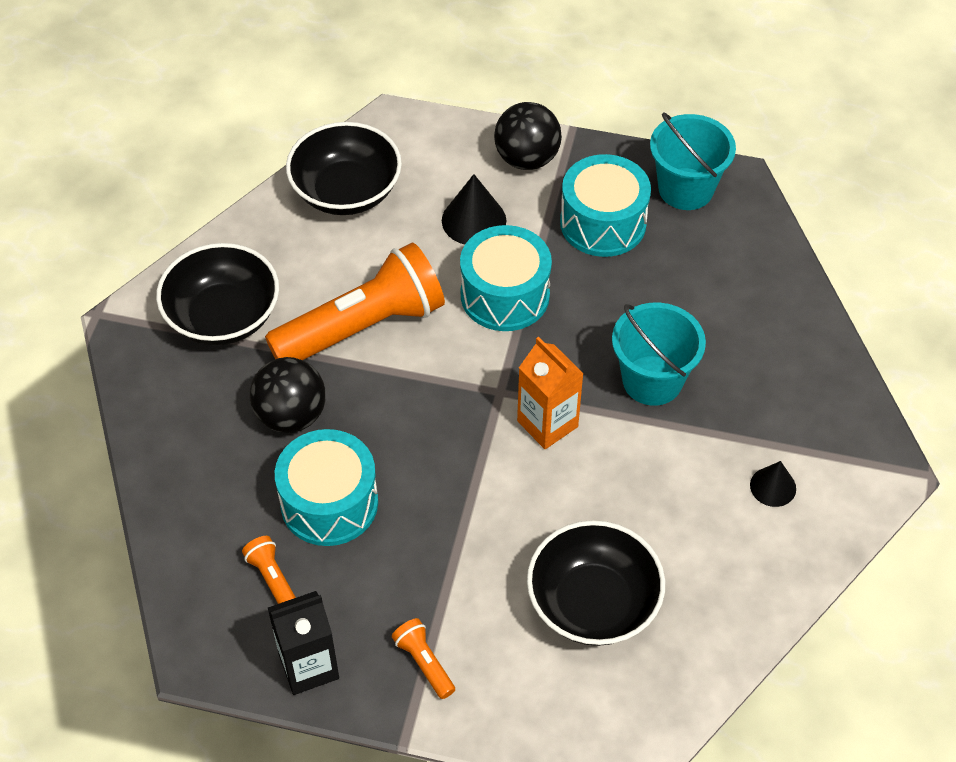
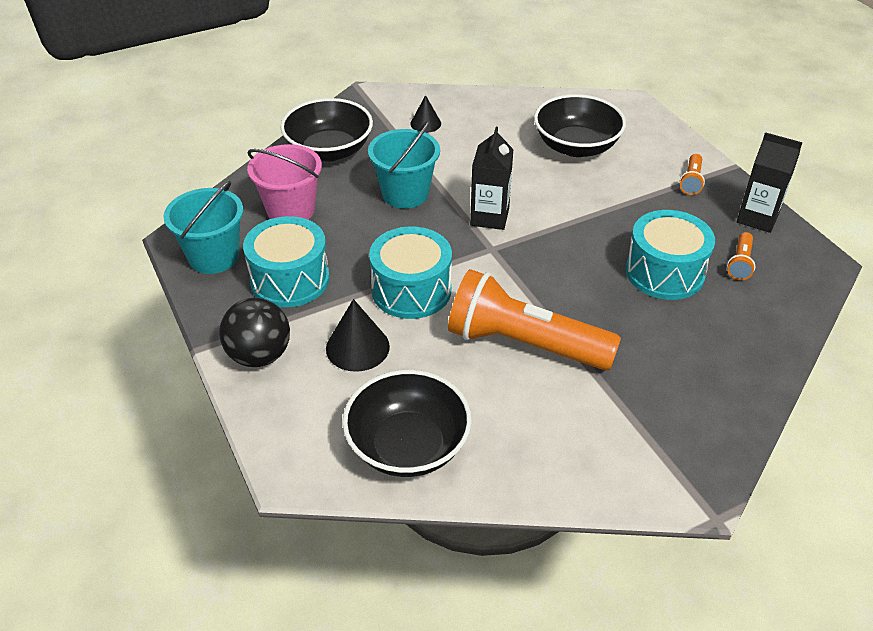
camera: 130 degrees left, 10 degrees down
(223, 316) = (614, 431): black bowl -> black bowl (329, 150)
(291, 416) = (636, 331): black ball -> none
(547, 424) = (489, 217): orange carton -> black carton
(708, 276) = (291, 210): none -> pink bucket

